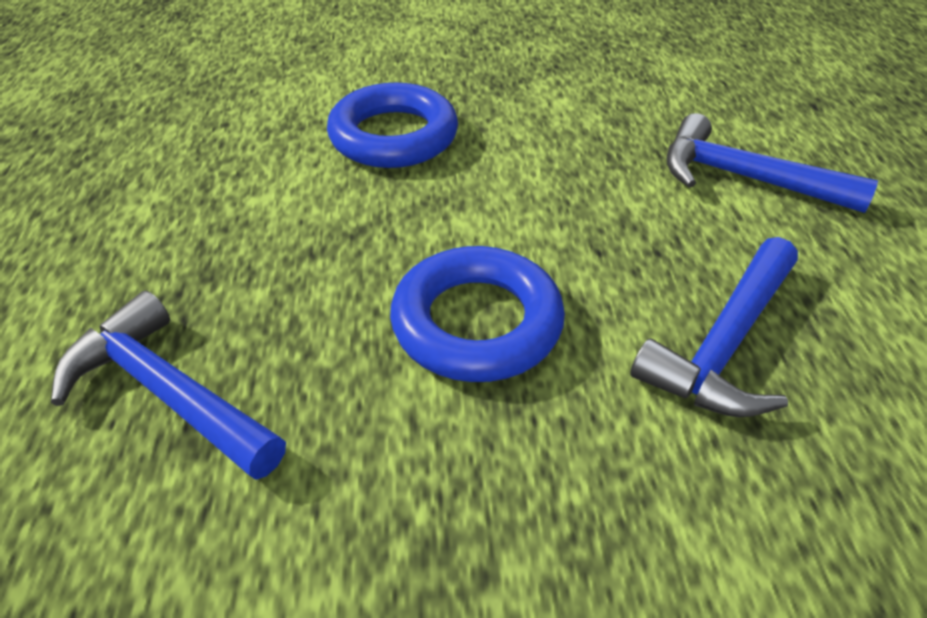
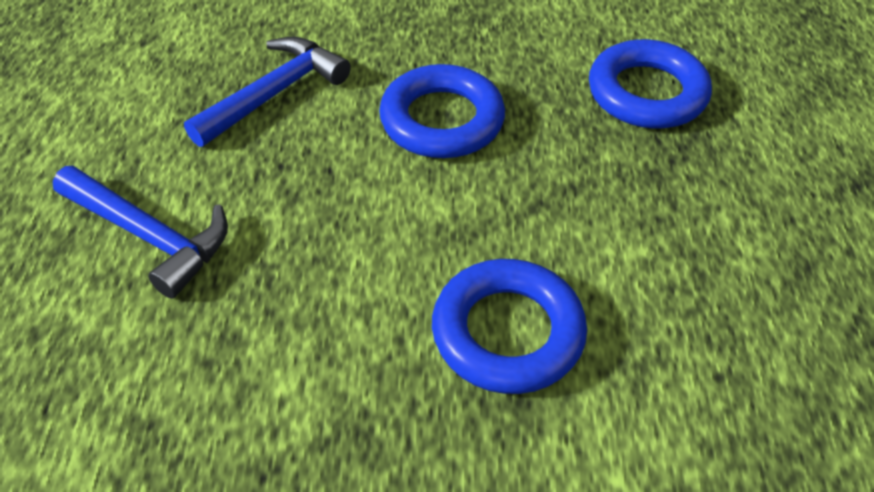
camera: 175 degrees left, 5 degrees up
(167, 393) = (647, 93): blue hammer -> blue ring

